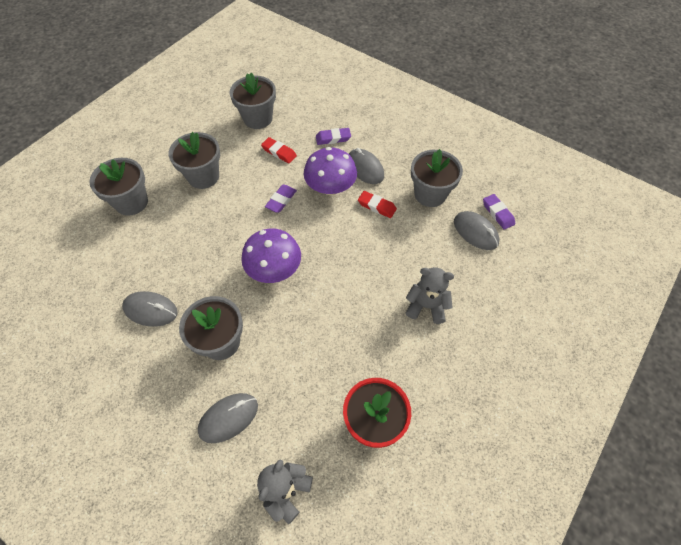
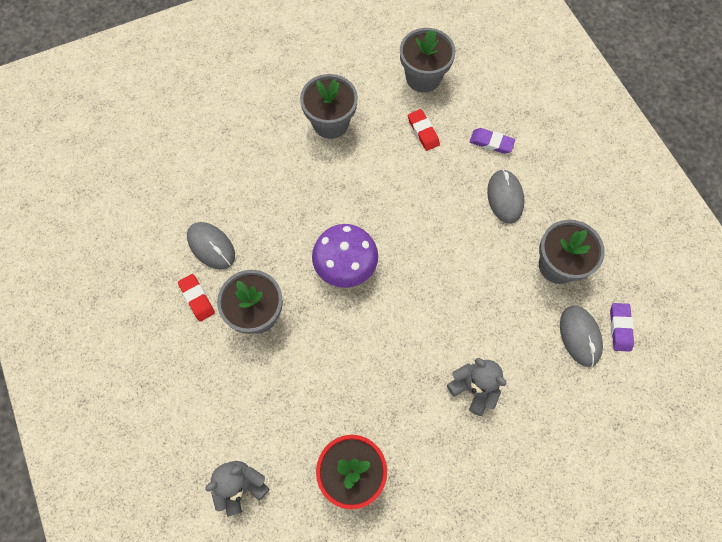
camera: 30 degrees right, 10 degrees up
(131, 202) = (247, 118): grey flower pot -> none
(228, 418) = (227, 391): grey mouse -> none
(281, 200) = (394, 191): purple eraser -> none
(330, 187) = (454, 202): purple mushroom -> none
(377, 206) = (490, 249): red eraser -> red eraser (197, 298)

